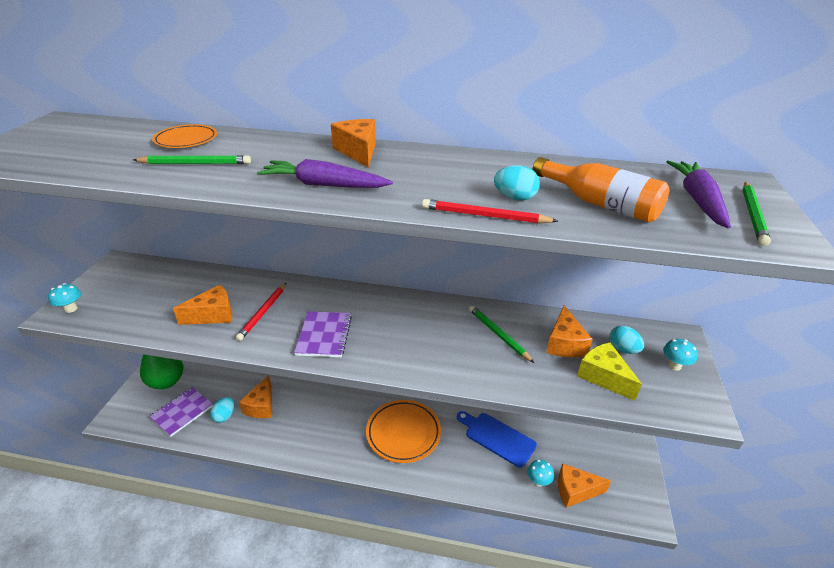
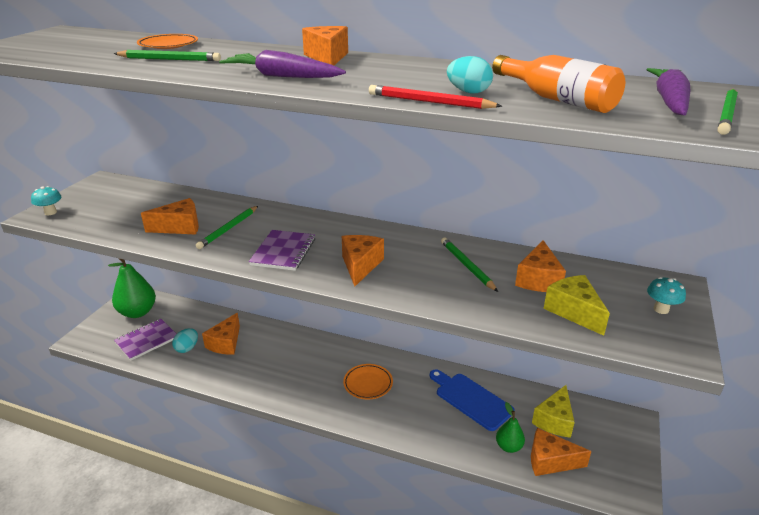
camera: 10 degrees right, 5 degrees down
(263, 312) = (228, 229): red pencil -> green pencil
(401, 344) = (360, 265): none -> orange cheese
(403, 433) = (368, 384): orange plate -> orange plate, size x0.60
(538, 481) = (508, 446): turquoise mushroom -> green pear
(571, 449) = (554, 420): none -> yellow cheese
(623, 349) = (604, 290): turquoise egg -> none

